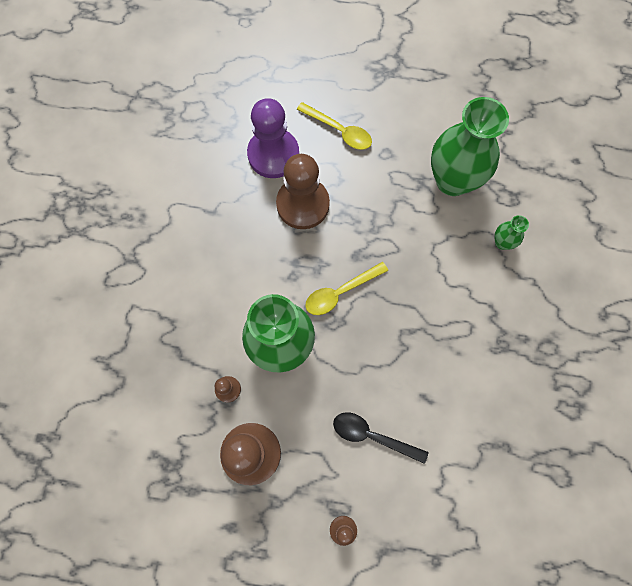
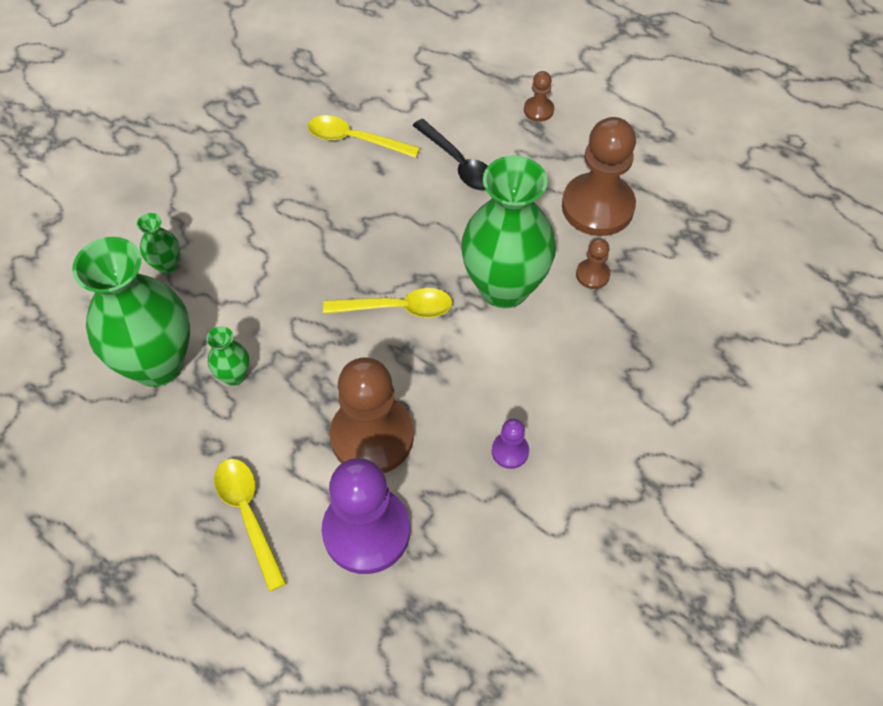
camera: 150 degrees left, 15 degrees down
(220, 237) = (510, 451): none -> purple pawn
(404, 197) = (234, 375): none -> green vase
(461, 414) = (354, 139): none -> yellow spoon

